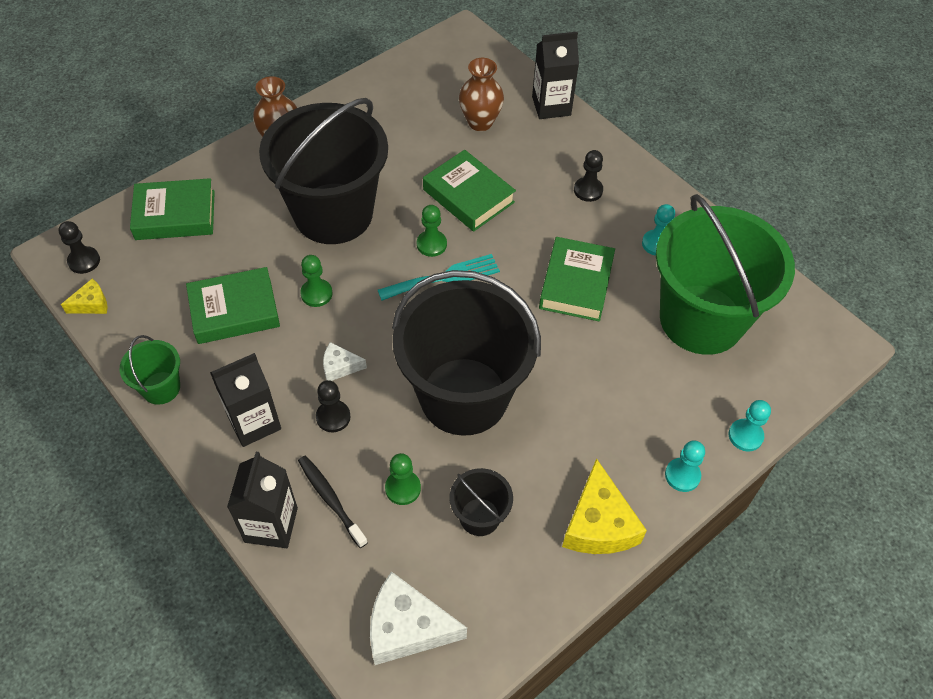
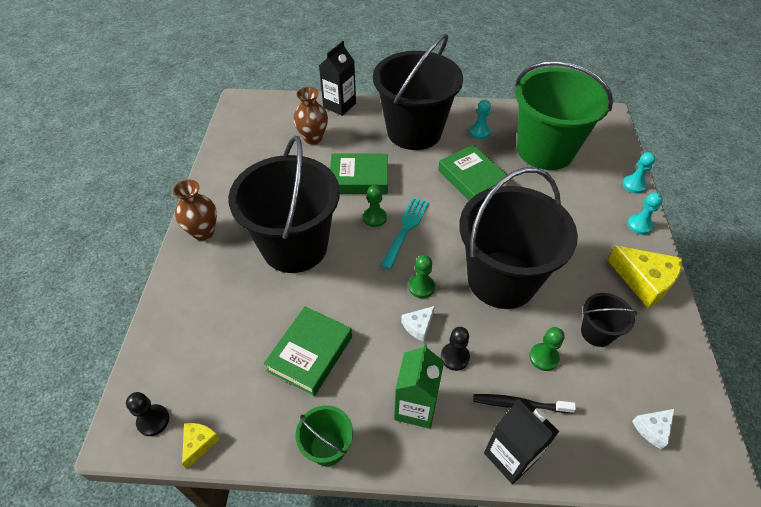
camera: 45 degrees left, 5 degrees down
(175, 215) = (186, 332): green book -> none
(254, 422) = (415, 407): black carton -> green carton
(316, 294) = (347, 298): green pawn -> green pawn (421, 287)
(407, 627) = (652, 429): white cheese -> white cheese, size x0.52
(588, 190) = (414, 131): black pawn -> black bucket

